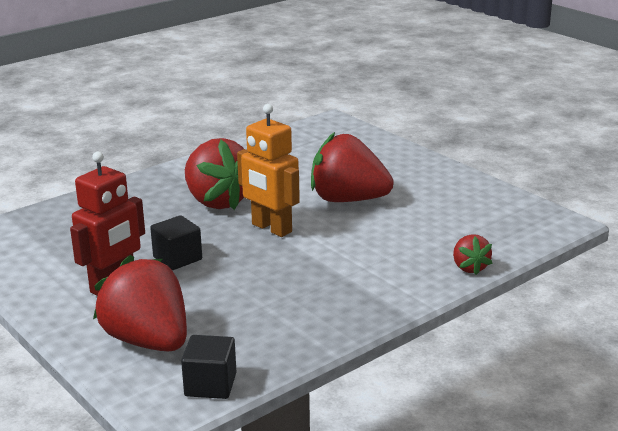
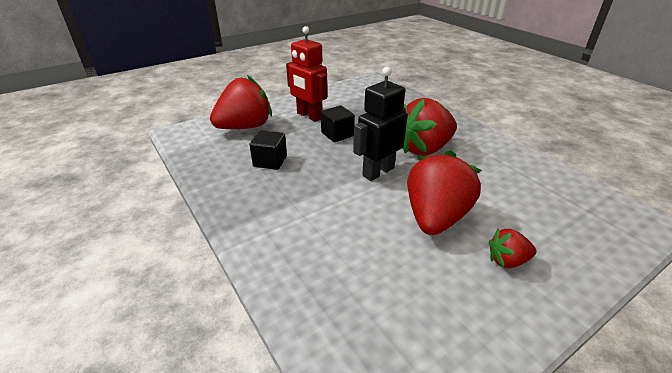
camera: 95 degrees right, 10 degrees up
(210, 385) = (190, 145): black cube -> black cube (270, 161)
(271, 228) = (378, 172): orange robot -> black robot
(469, 267) = (283, 290): red strawberry -> red strawberry (507, 261)

